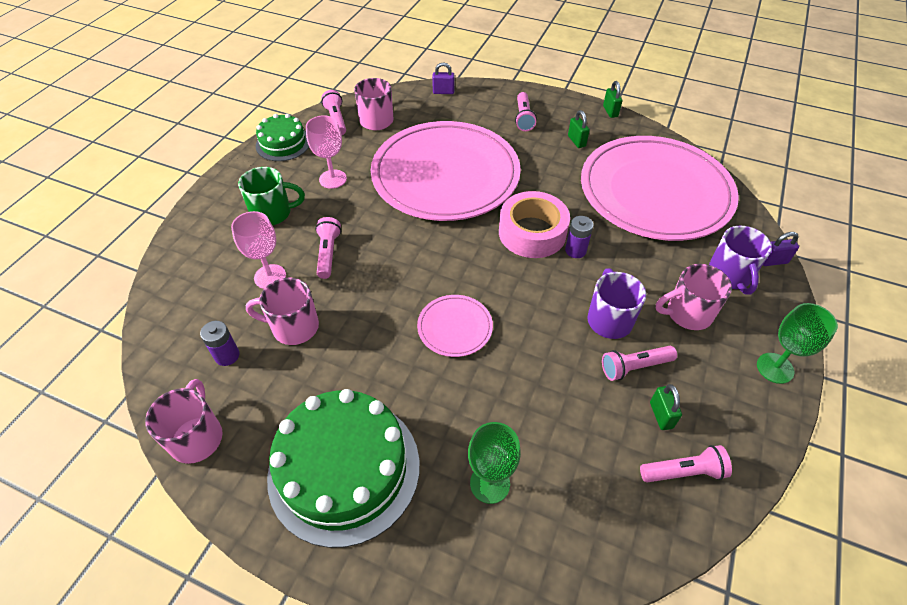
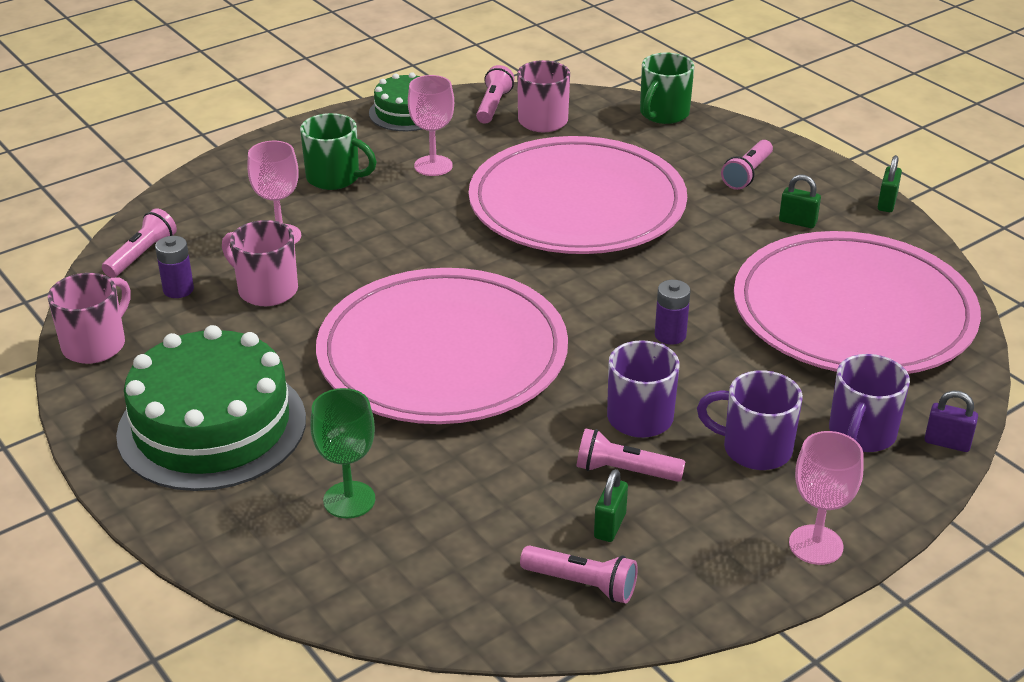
camera: 30 degrees right, 15 degrees down
(328, 253) = (363, 236): pink flashlight -> pink flashlight (142, 255)
(443, 92) = (663, 114): purple padlock -> green mug
(455, 327) = (442, 354): pink plate -> pink plate, size x2.42
(532, 232) = (631, 298): pink tape -> none
(576, 141) = (797, 222): green padlock -> green padlock turned 75 degrees counterclockwise
(687, 313) = (754, 449): pink mug -> purple mug
(775, 368) = (816, 545): green goblet -> pink goblet

